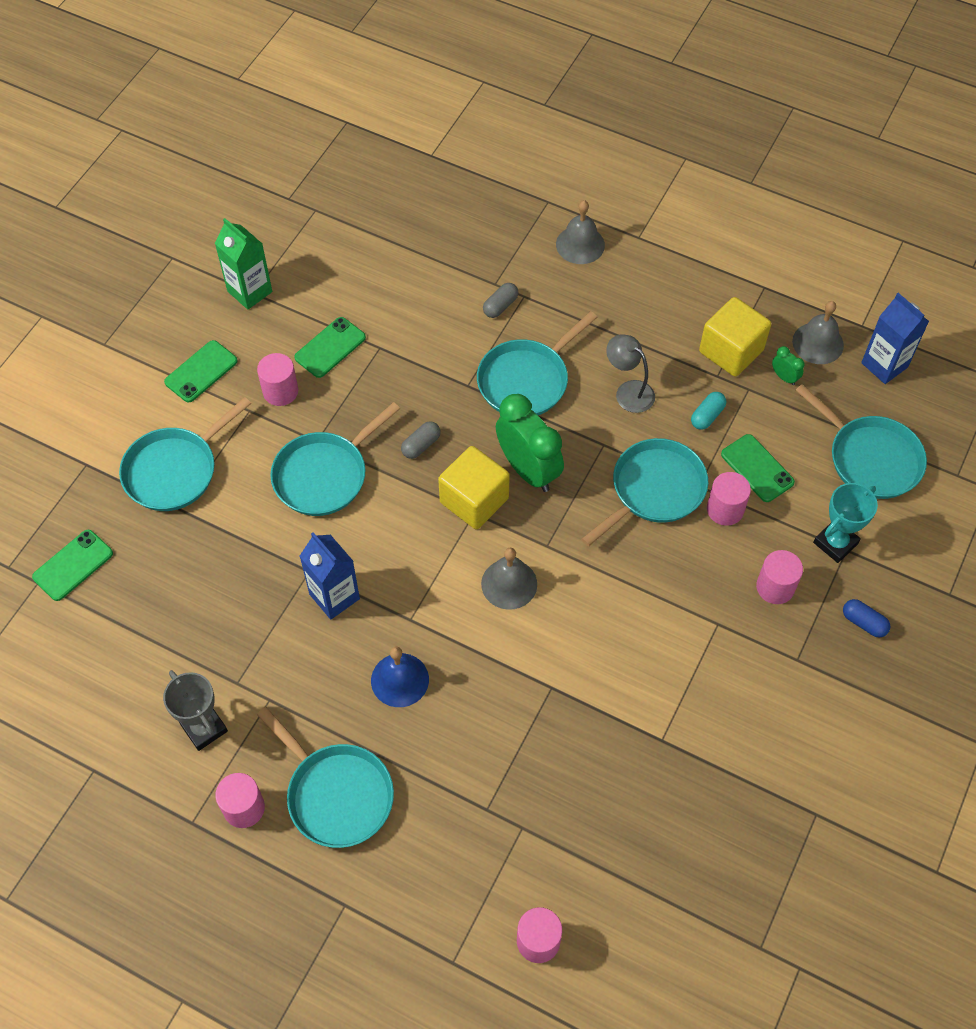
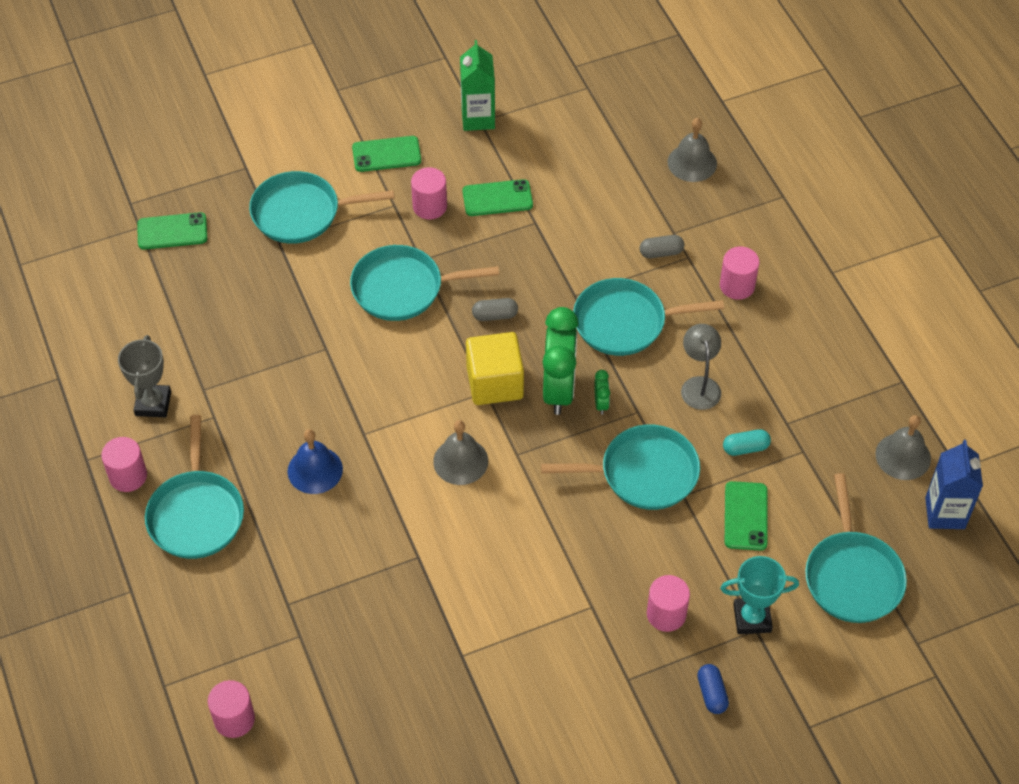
camera: 40 degrees right, 5 degrees down
(334, 596) = (326, 379): blue carton -> none
(580, 244) = (776, 247): grey bell -> grey bell (692, 163)
(725, 509) = (686, 528): pink cylinder -> pink cylinder (737, 285)
(731, 351) = (819, 412): yellow cube -> none
(784, 377) = (844, 463): green clock -> green clock (601, 403)

